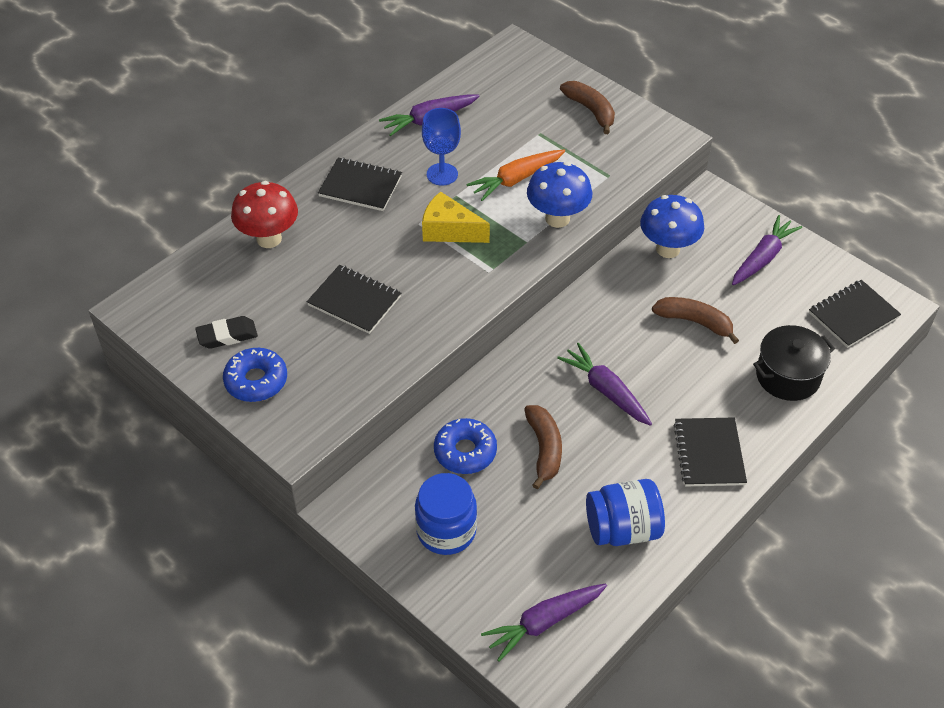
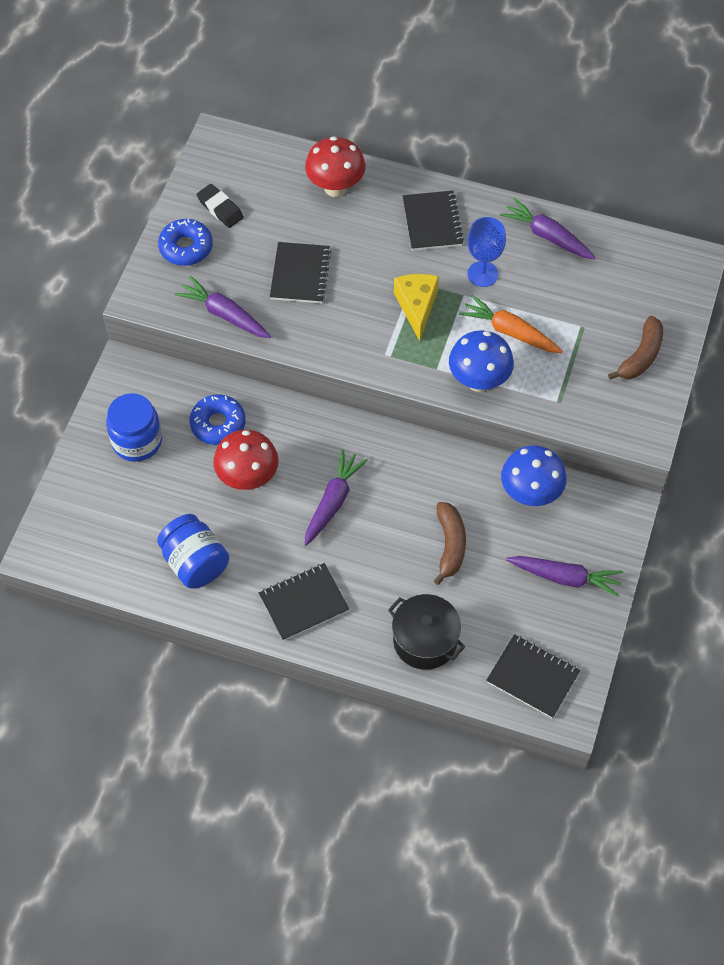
camera: 65 degrees right, 10 degrees up
(544, 449) = (248, 478): brown banana -> red mushroom
(544, 622) = (84, 538): purple carrot -> purple carrot (224, 314)

